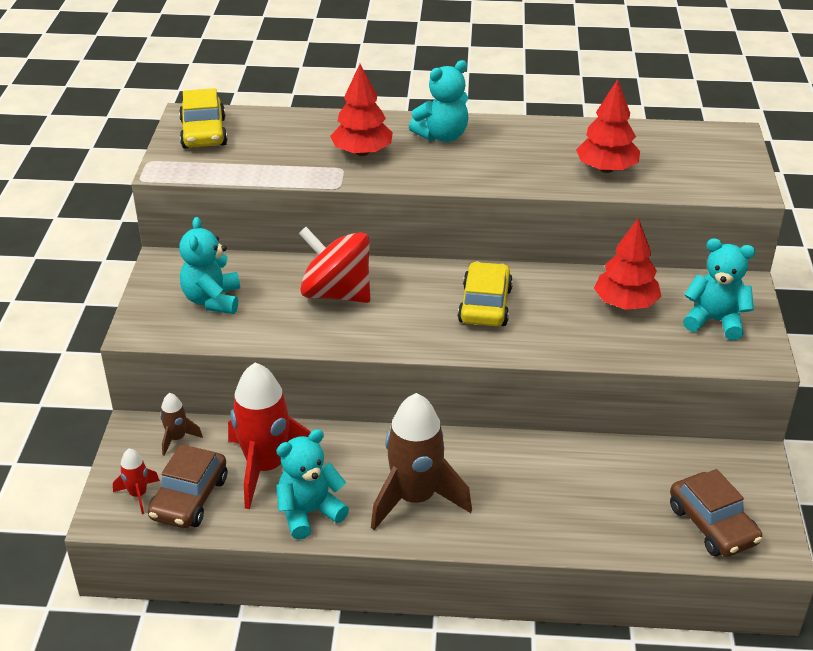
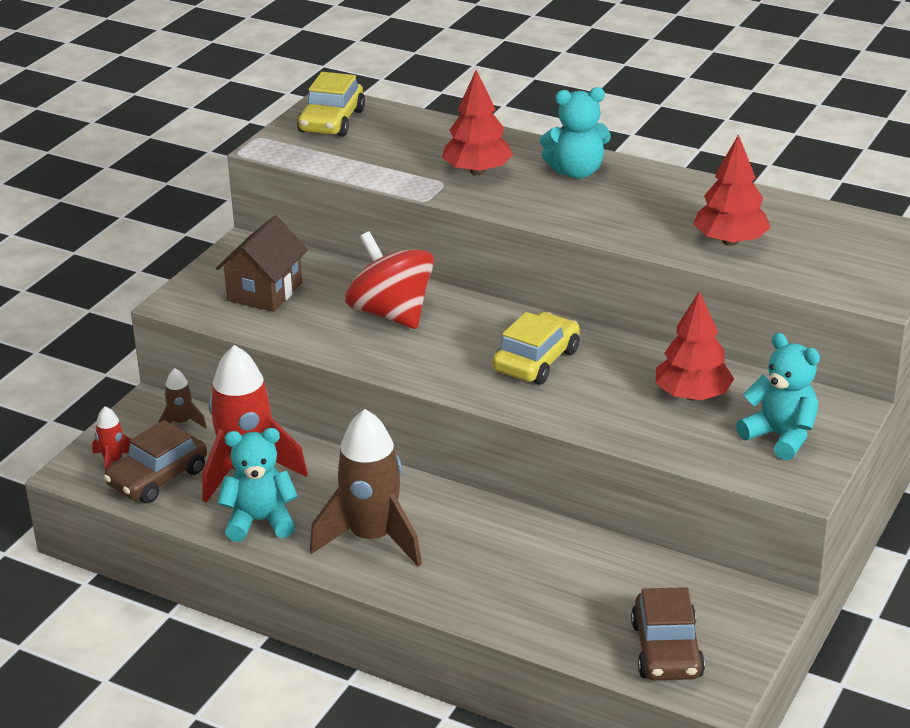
camera: 25 degrees right, 5 degrees down
(212, 300) = (265, 292): turquoise teddy bear -> brown house

